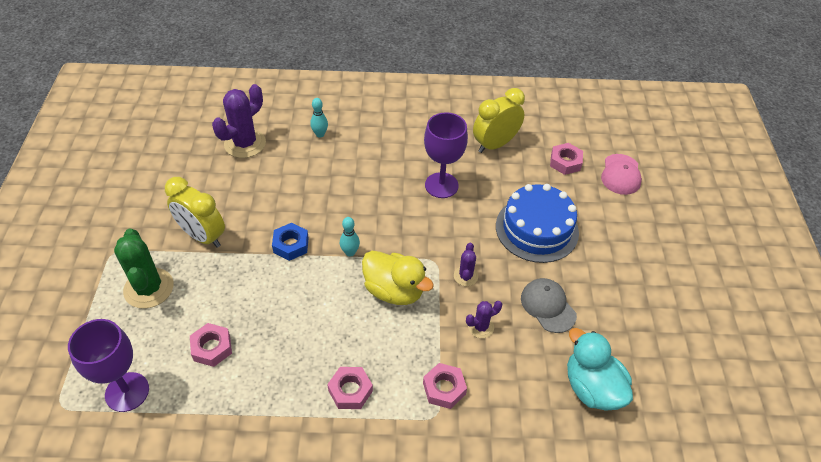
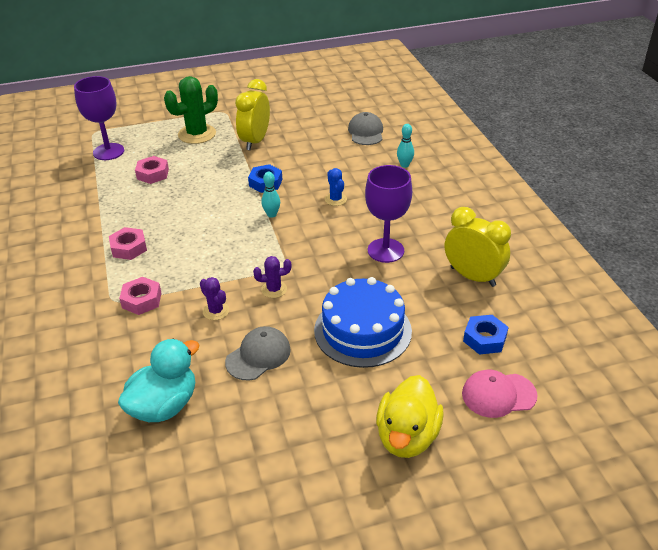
camera: 75 degrees right, 10 degrees down
(245, 143) = (366, 132): purple cactus -> grey cap
(349, 198) = (335, 199): none -> blue cactus
(394, 291) = (239, 249): yellow duck -> yellow duck (407, 436)
(565, 162) = (484, 339): pink nut -> blue nut

